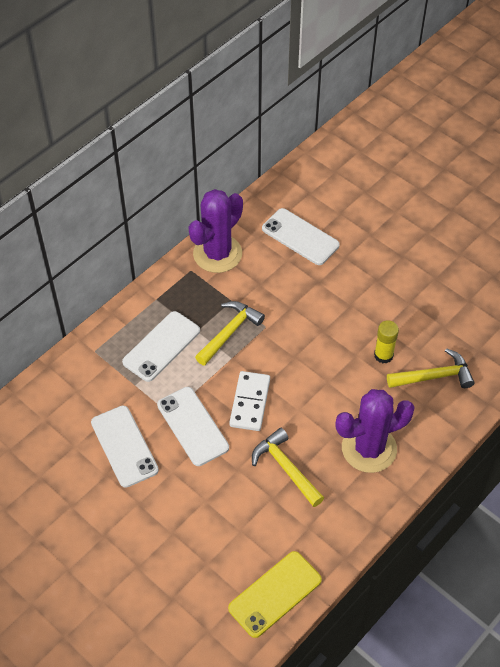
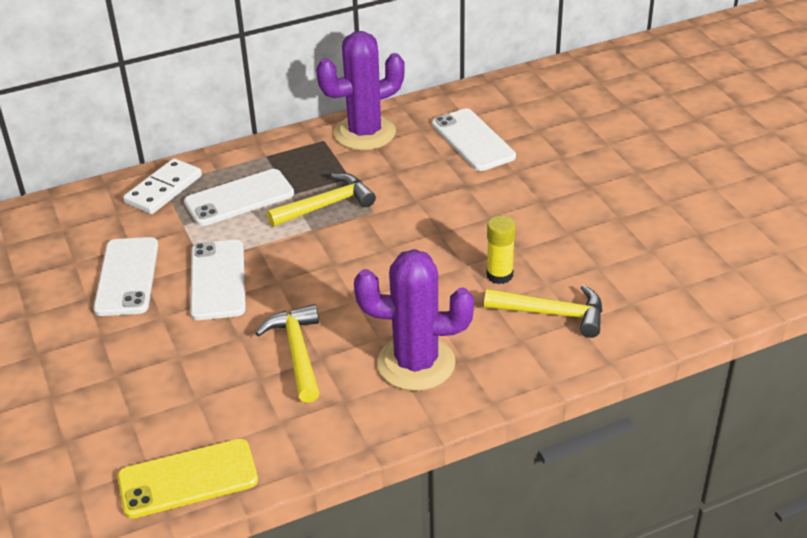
camera: 25 degrees right, 15 degrees down
(249, 402) = (301, 276): white domino -> white domino (163, 189)

